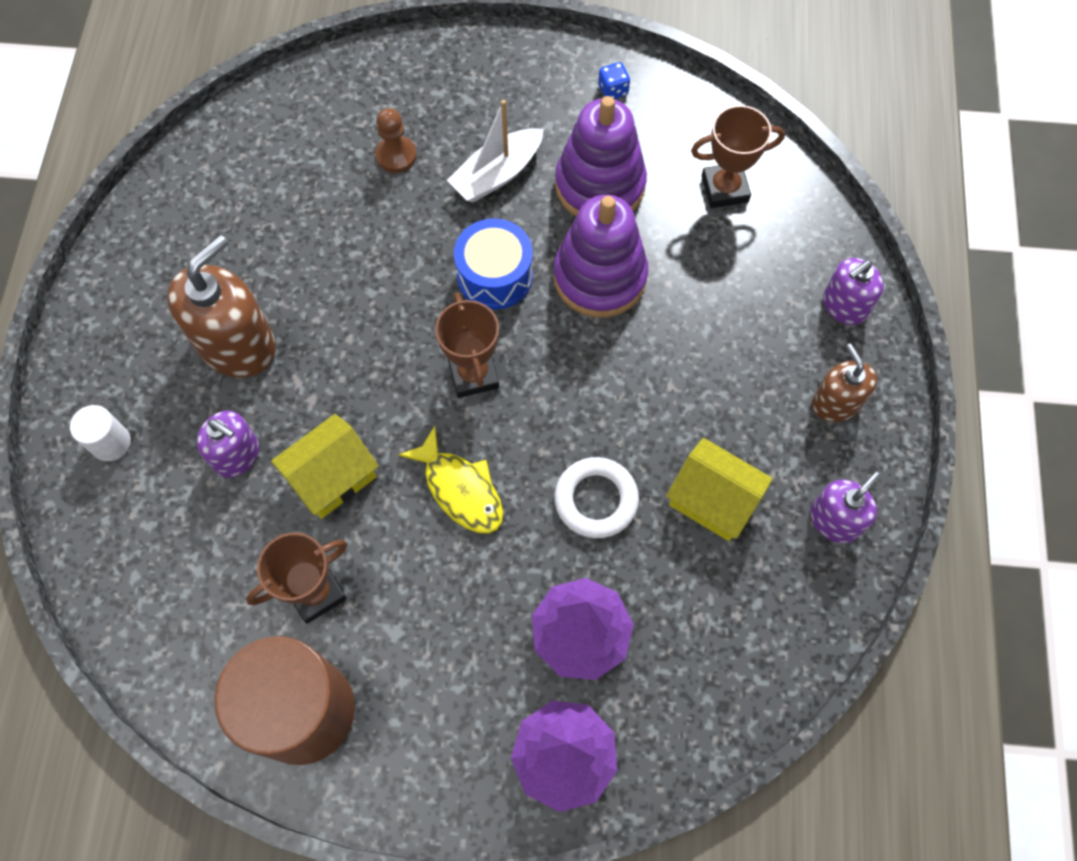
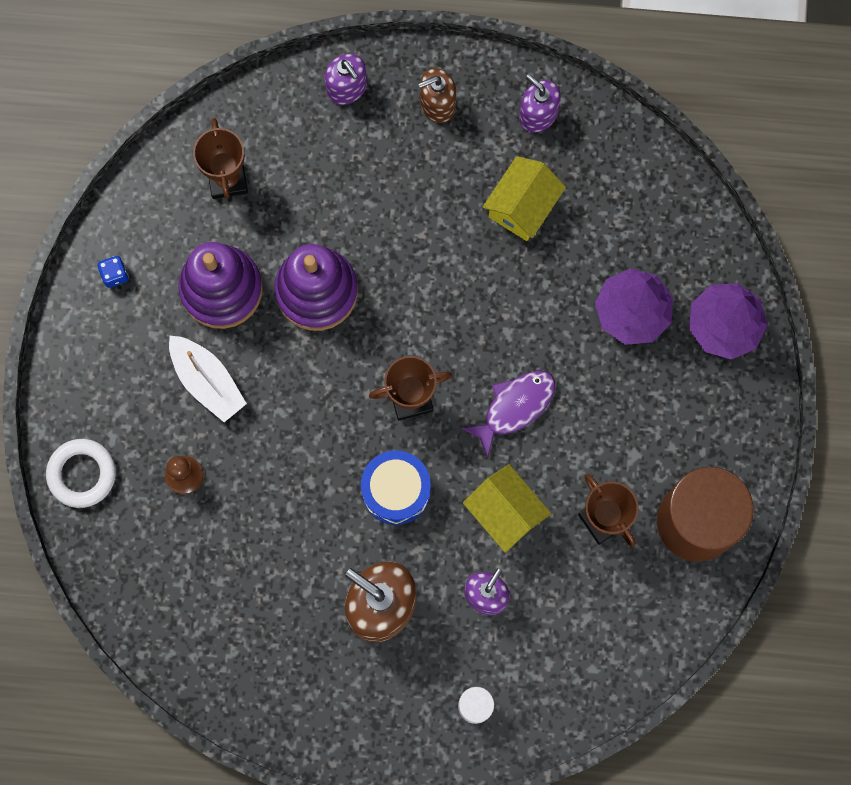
camera: 90 degrees left, 10 degrees up
(460, 489) = (515, 407): yellow fish -> purple fish
(495, 275) = (314, 382): blue drum -> blue drum (396, 490)
(596, 500) = (523, 298): white ring -> white ring (82, 474)

